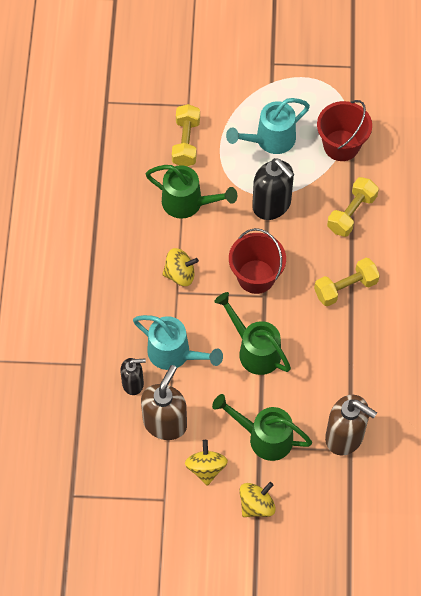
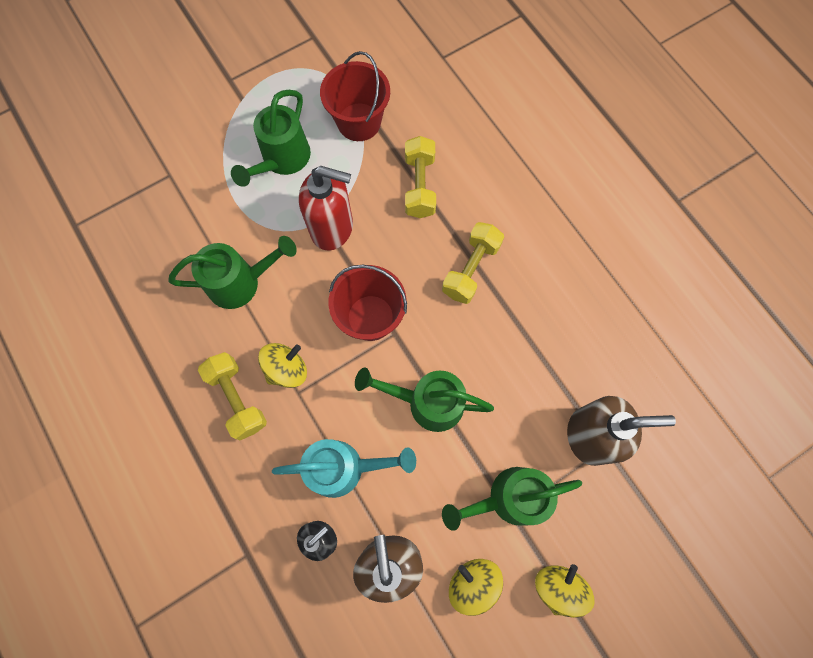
camera: 35 degrees left, 10 degrees up
(186, 142) = (193, 216): yellow dumbbell -> yellow dumbbell (237, 398)
(270, 140) = (282, 160): turquoise watering can -> green watering can
(272, 205) = (332, 228): black soap dispenser -> red soap dispenser

